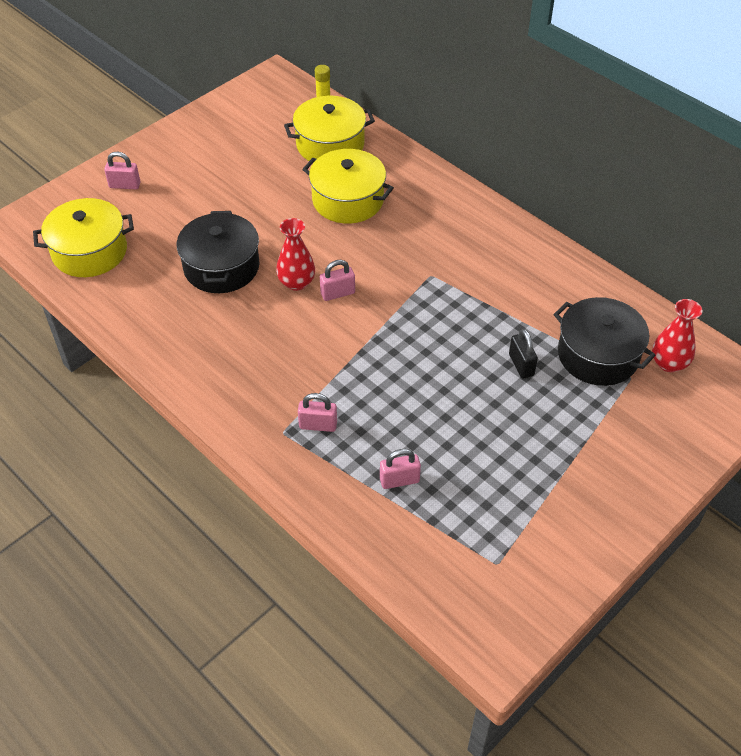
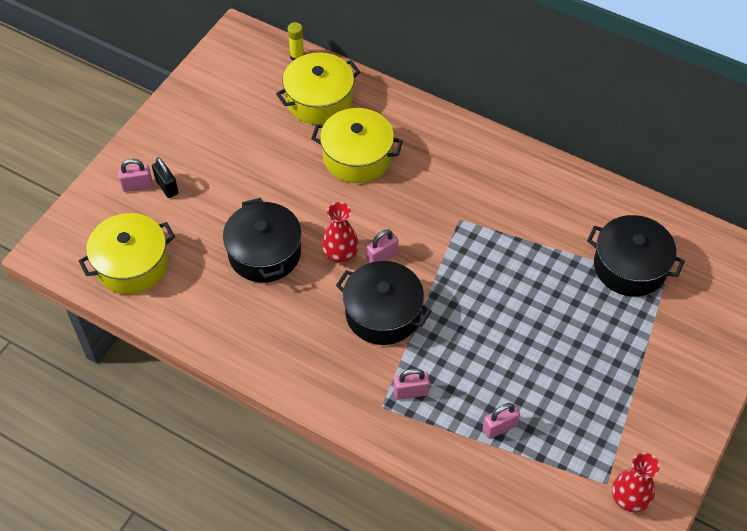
camera: 15 degrees left, 5 degrees up
(318, 345) = (383, 313): none -> black pot
(521, 365) = (568, 291): black padlock -> black padlock (167, 186)
(669, 363) = (691, 261): red vase -> red vase (629, 498)

